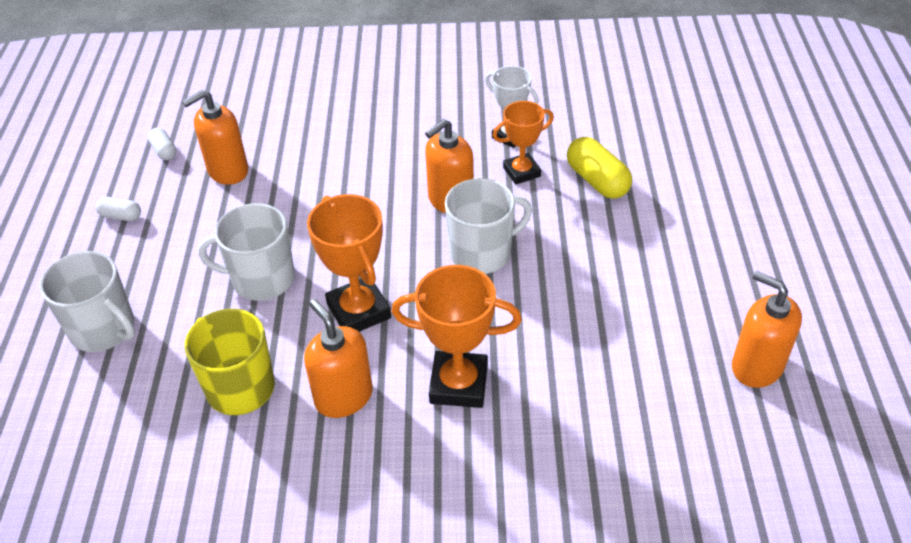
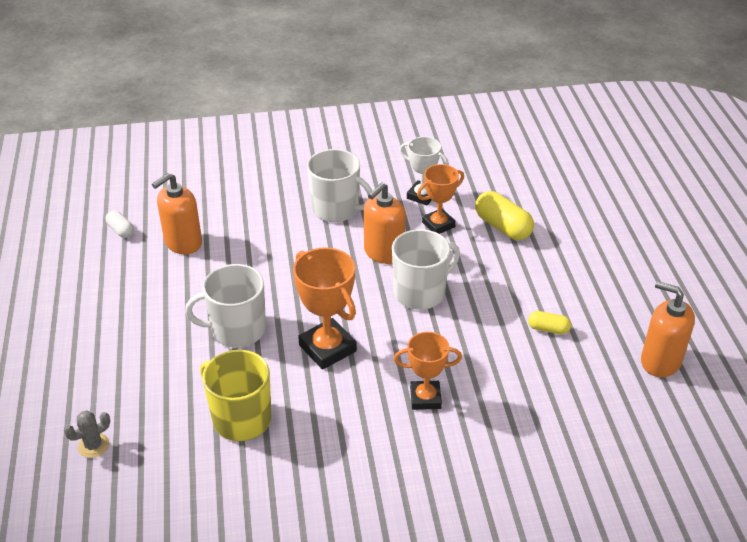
camera: 10 degrees left, 5 degrees down
(69, 402) = (93, 445): none -> grey cactus
(104, 329) = (108, 383): white mug -> white mug (336, 209)
(121, 216) = (97, 288): white capsule -> none
(343, 397) = (331, 417): orange soap dispenser -> none
(458, 384) = (425, 398): orange trophy -> orange trophy, size x0.66
(625, 312) = (548, 329): none -> yellow capsule

